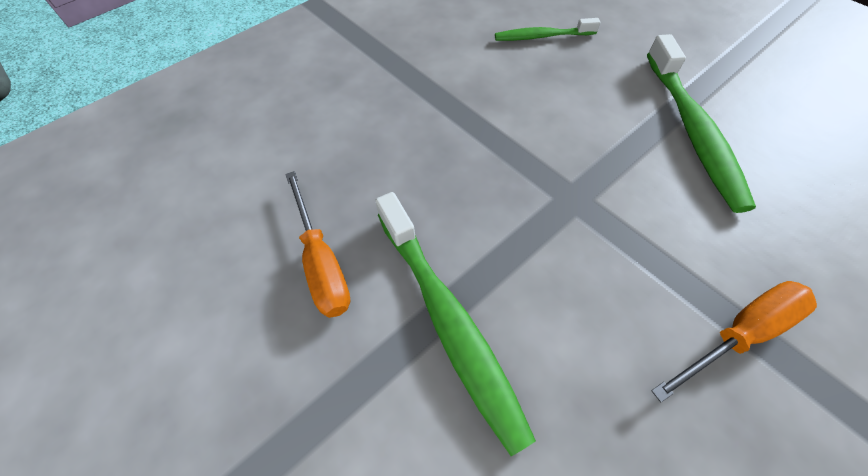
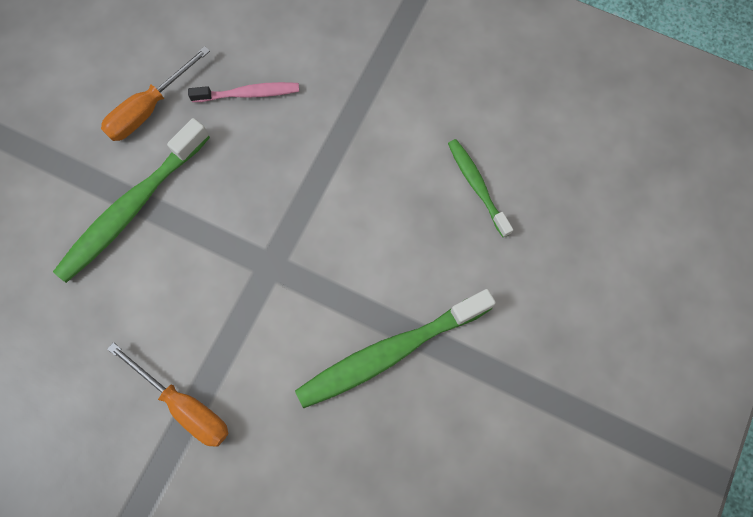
camera: 65 degrees right, 15 degrees up
(362, 162) = (249, 94): none -> pink toothbrush

